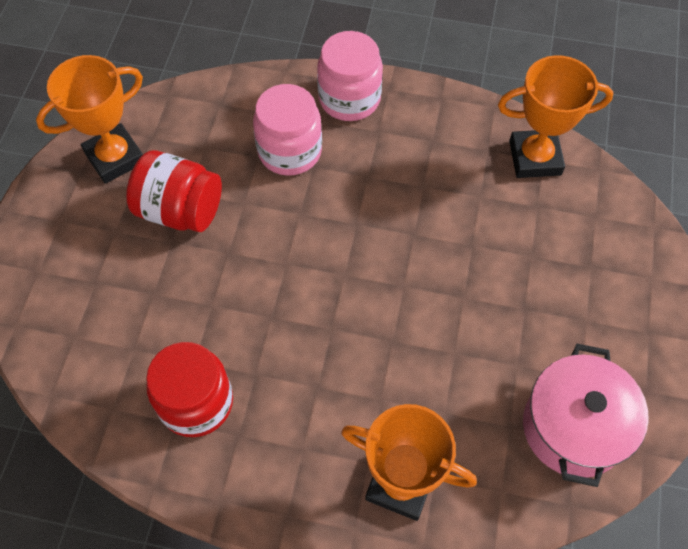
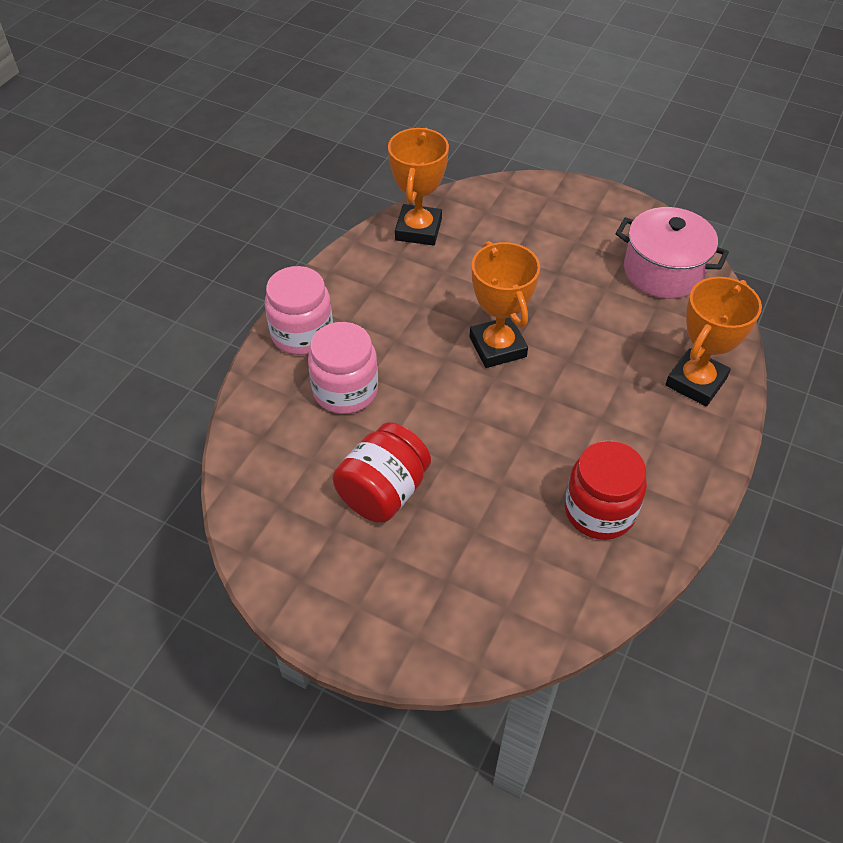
camera: 75 degrees left, 10 degrees down
(115, 158) = (293, 542): orange trophy -> orange trophy (497, 347)

